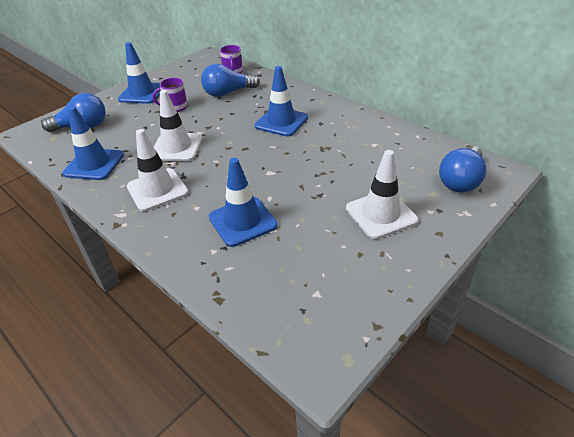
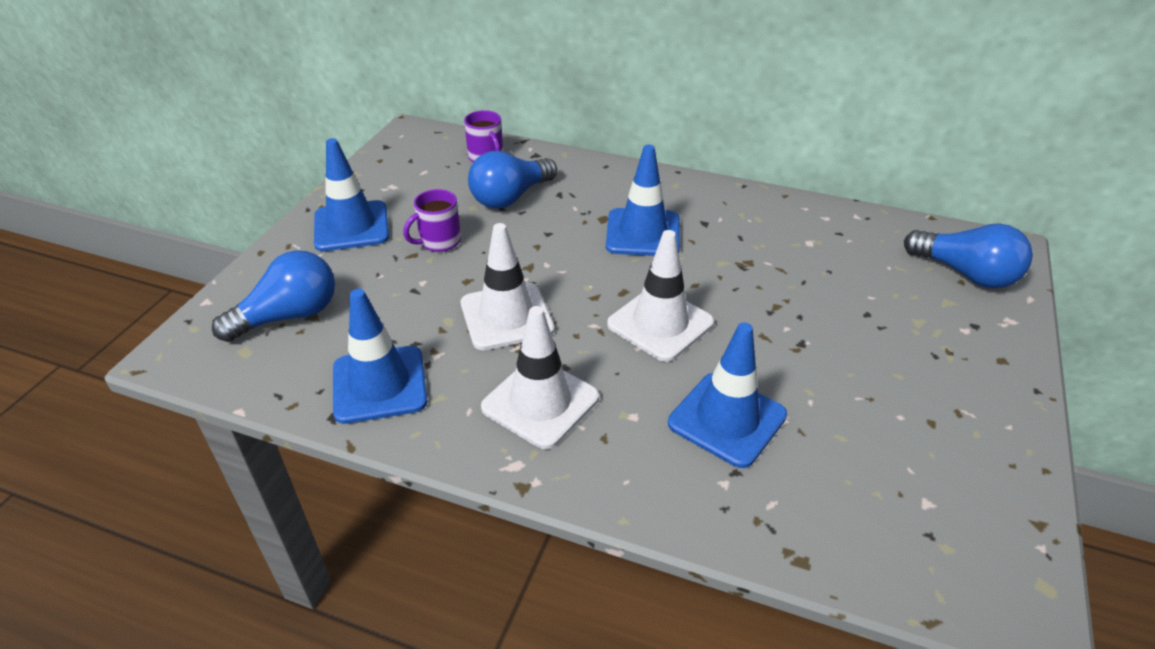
camera: 25 degrees left, 0 degrees up
(381, 214) = (909, 352): white traffic cone -> white traffic cone (660, 323)
(461, 181) = (966, 274): blue light bulb -> blue light bulb turned 60 degrees counterclockwise

